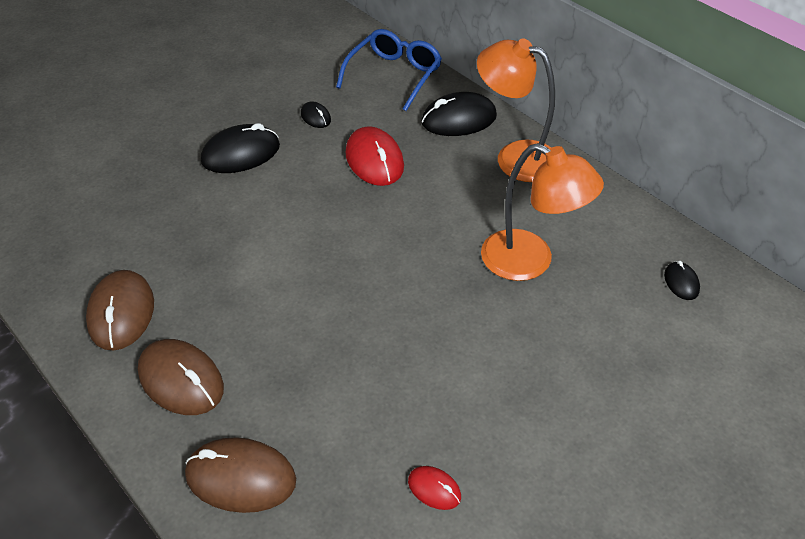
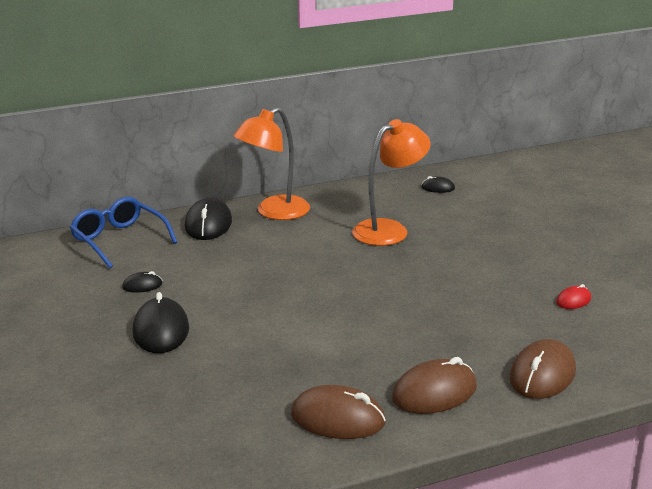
camera: 70 degrees left, 20 degrees down
(374, 160) = (228, 268): red mouse -> none

